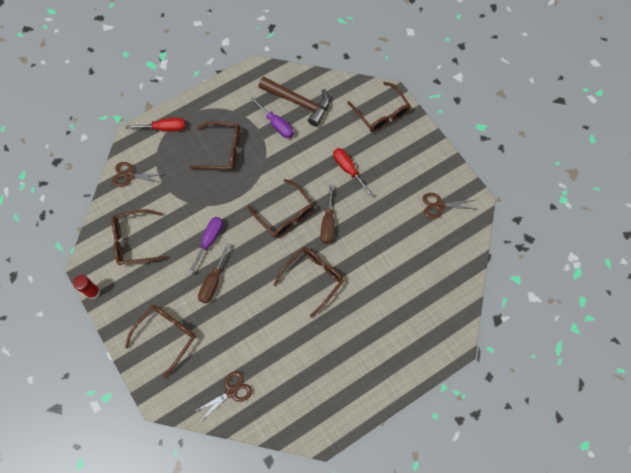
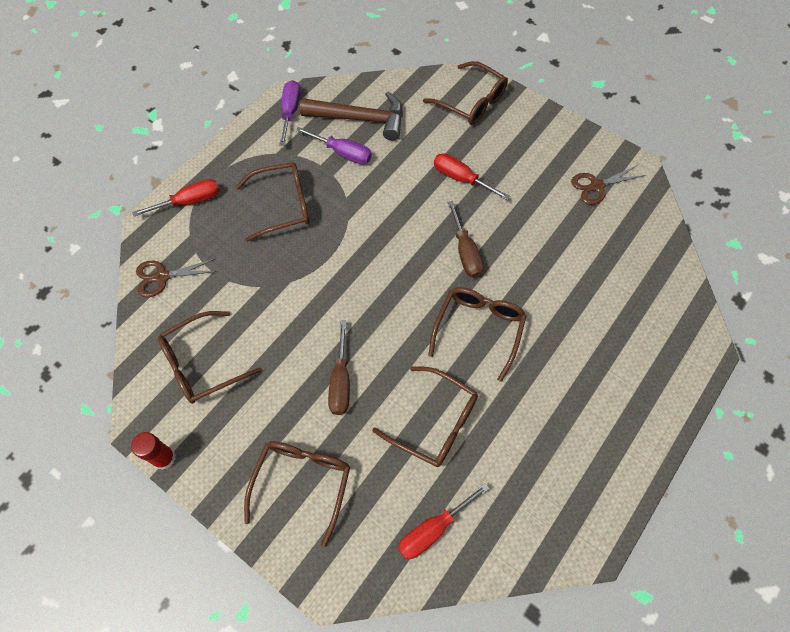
camera: 20 degrees left, 5 degrees down
(209, 240) = (312, 327): purple screwdriver -> purple screwdriver (290, 112)
(231, 391) = (433, 529): brown scissors -> red screwdriver
(285, 215) = (404, 259): brown glasses -> brown glasses (435, 423)

